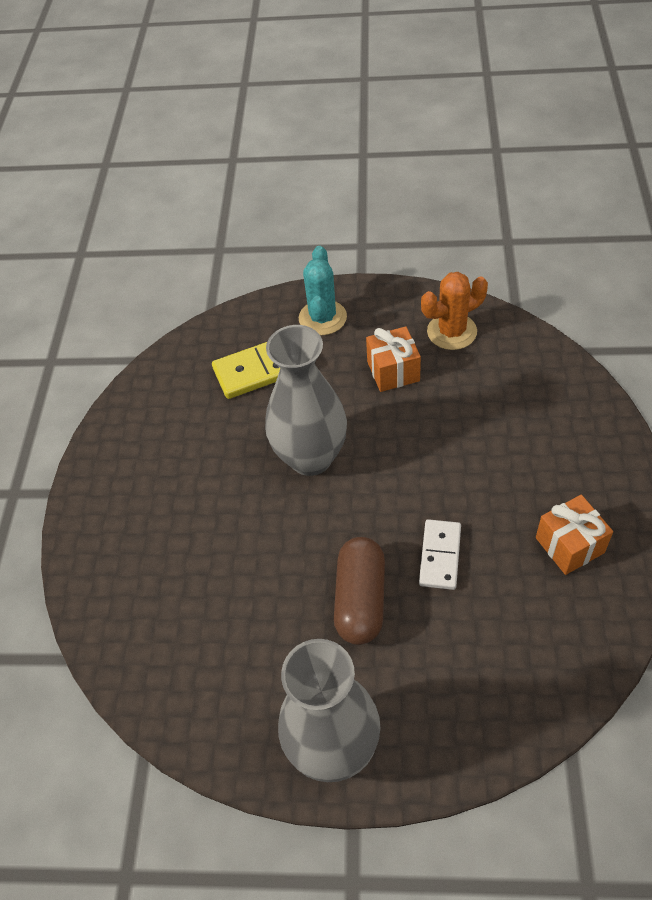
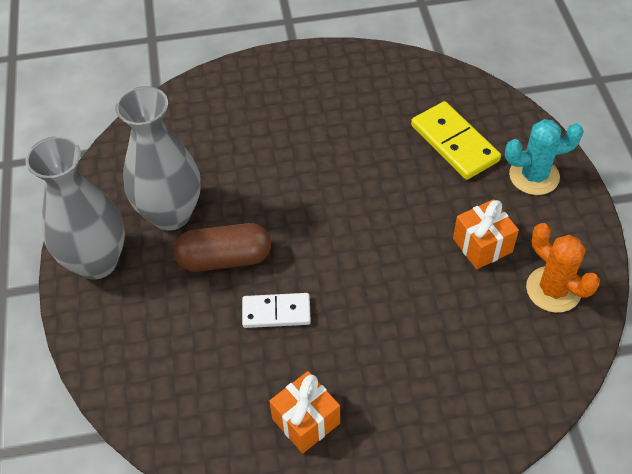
camera: 75 degrees right, 0 degrees up
(311, 457) = (362, 198): grey vase -> grey vase (171, 214)

